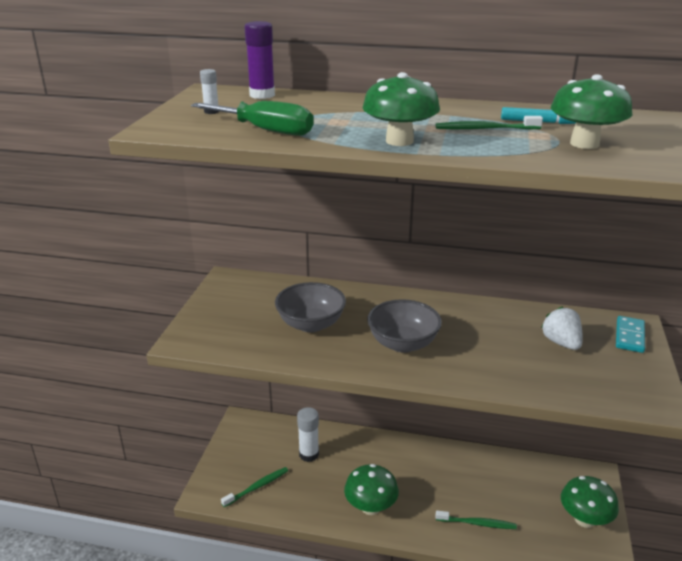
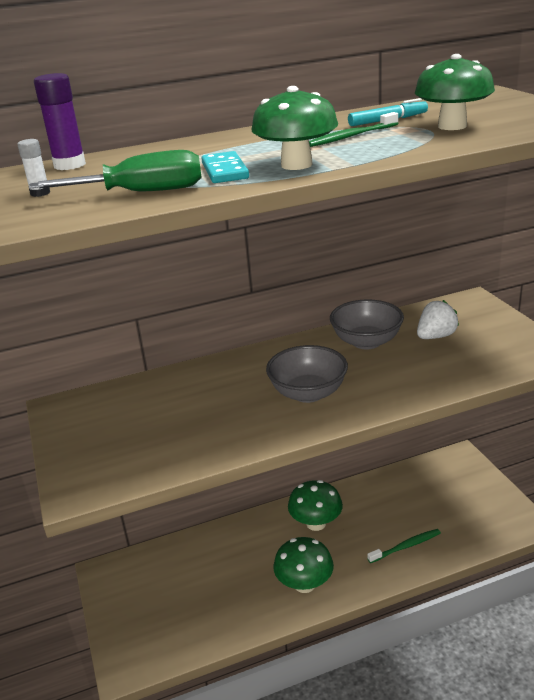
camera: 30 degrees left, 0 degrees up
(257, 487) = (177, 628): green toothbrush -> none
(309, 454) = (204, 567): white glue stick -> none
(311, 324) = (200, 413): grey bowl -> grey bowl (366, 342)
(561, 343) = (436, 336): white strawberry -> white strawberry turned 105 degrees clockwise
(584, 519) = (482, 496): green mushroom -> green mushroom (316, 523)
(629, 336) = (478, 310): turquoise domino -> turquoise domino (224, 171)

